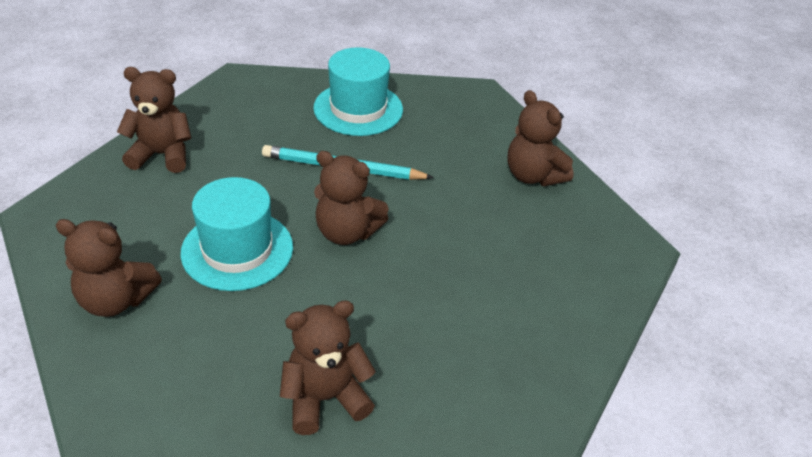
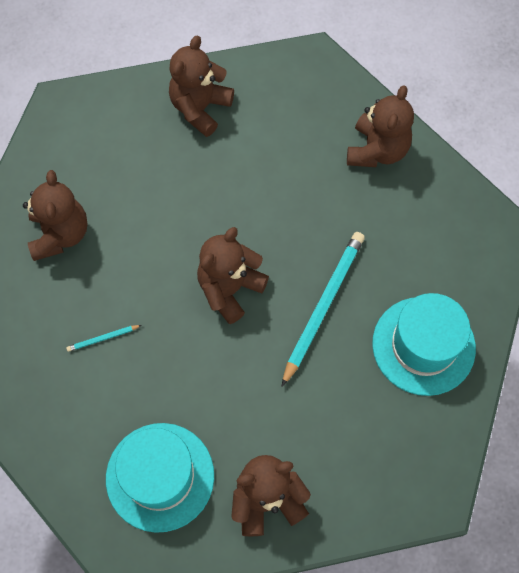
camera: 110 degrees right, 25 degrees up
(237, 250) = (231, 197): turquoise hat -> turquoise hat (160, 476)
(441, 321) = (103, 338): none -> turquoise pencil

